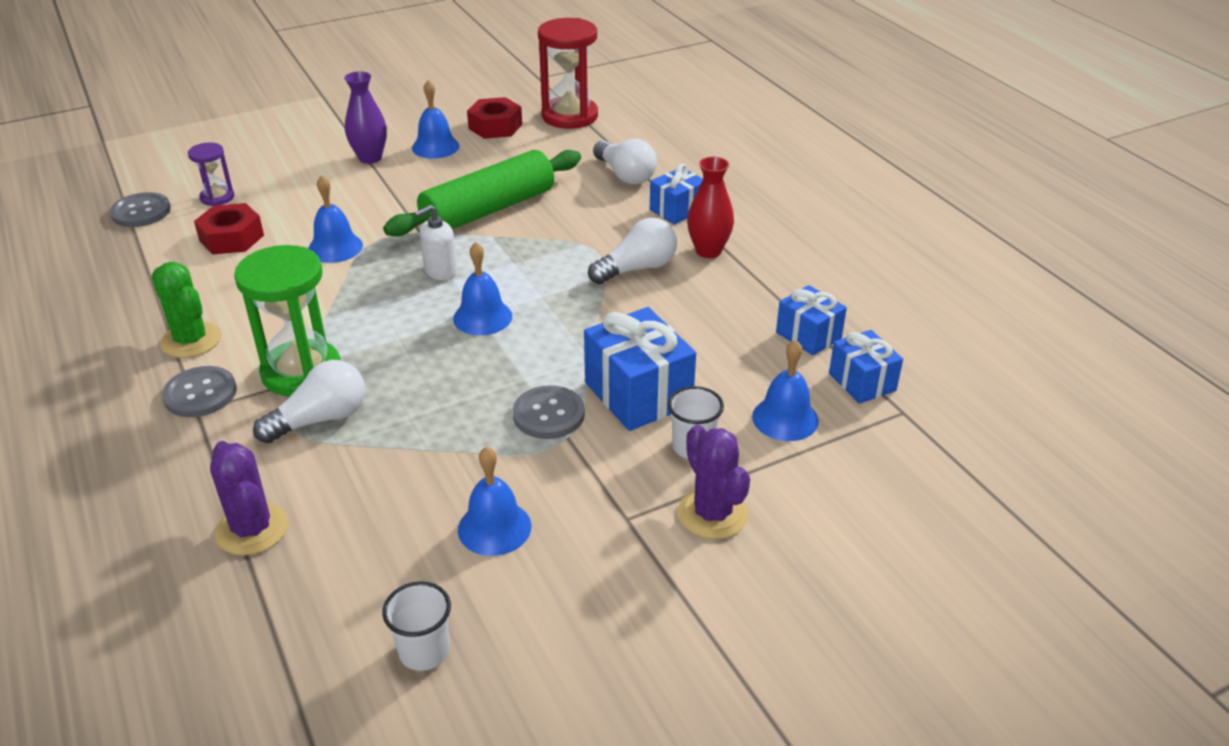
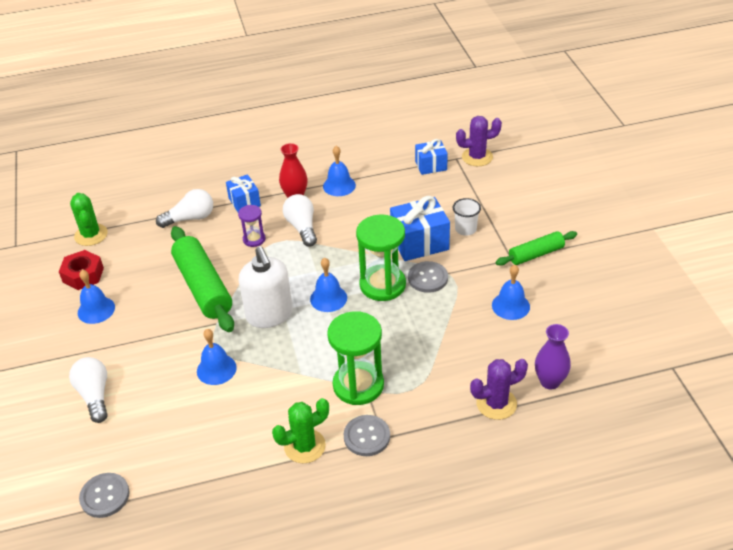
camera: 75 degrees left, 5 degrees up
(217, 197) = (106, 444): purple hourglass -> purple hourglass (254, 239)
(231, 238) = (176, 431): red nut -> none
(320, 419) = (408, 375): white light bulb -> white light bulb (94, 395)
(370, 158) = (92, 348): purple vase -> purple vase (550, 381)
(424, 651) = (587, 335): white cup -> none
(440, 271) = (269, 315): white soap dispenser -> white soap dispenser, size x1.84
(522, 366) = (382, 285): none -> green hourglass
(569, 116) = (91, 235): red hourglass -> green cactus
(649, 553) = (536, 254): none -> green rolling pin
(712, 514) = (513, 230): purple cactus -> purple cactus (477, 157)
(785, 418) = (452, 195): blue bell -> blue bell (339, 185)
(808, 335) = (388, 175): blue gift -> none

